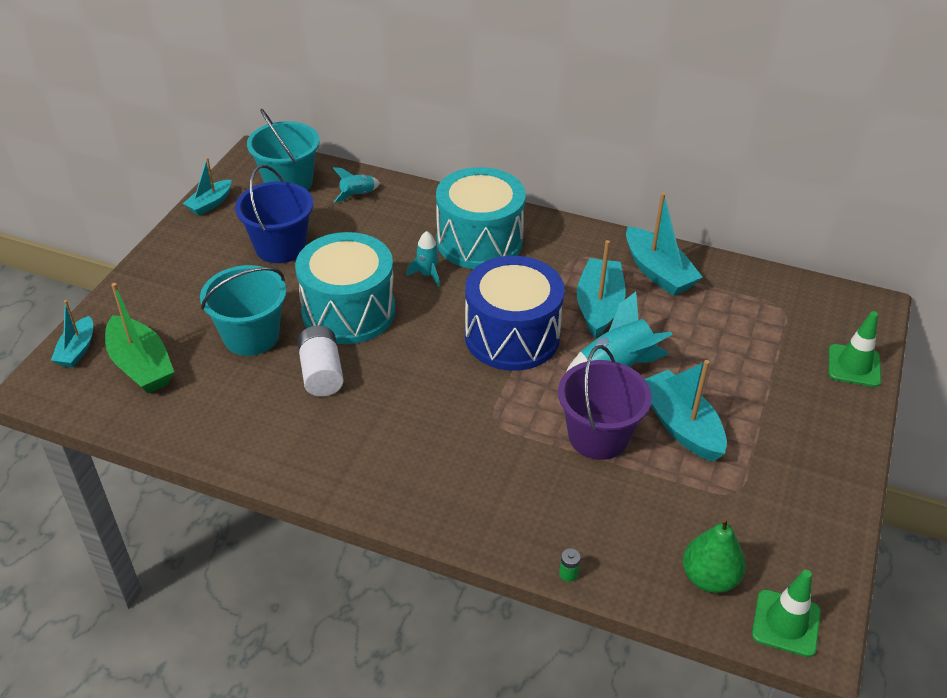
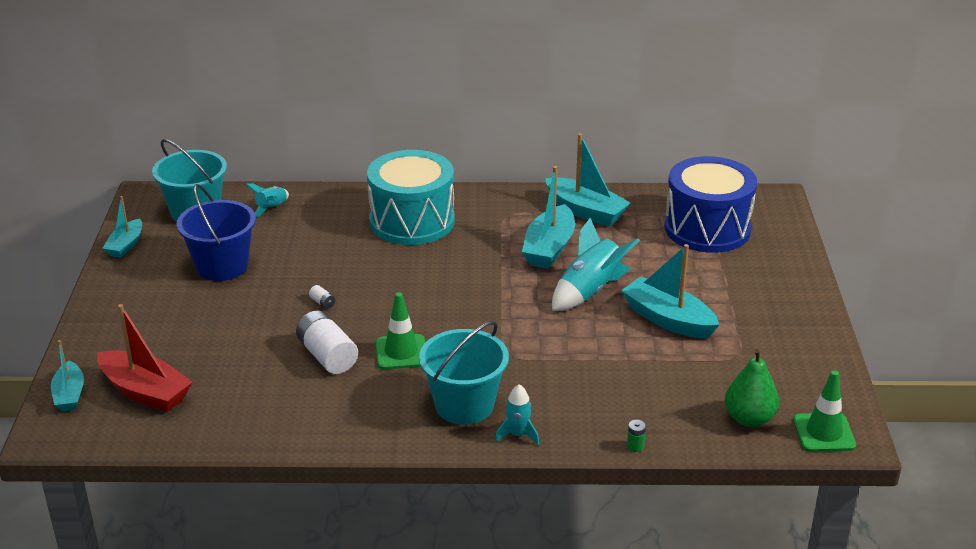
camera: 20 degrees left, 10 degrees down
(141, 365) = (145, 392): green boat -> red boat
(251, 336) = (240, 343): turquoise bucket -> turquoise bucket (464, 405)
(348, 311) = (322, 303): turquoise drum -> white battery
(427, 275) = (379, 258): turquoise rocket -> turquoise rocket (518, 435)
(512, 336) = (486, 288): blue drum -> blue drum (707, 228)
(598, 436) = (604, 344): purple bucket -> none
(599, 306) = (549, 248): turquoise boat -> turquoise boat turned 150 degrees counterclockwise
(854, 366) = (783, 244): green traffic cone -> green traffic cone (401, 352)

